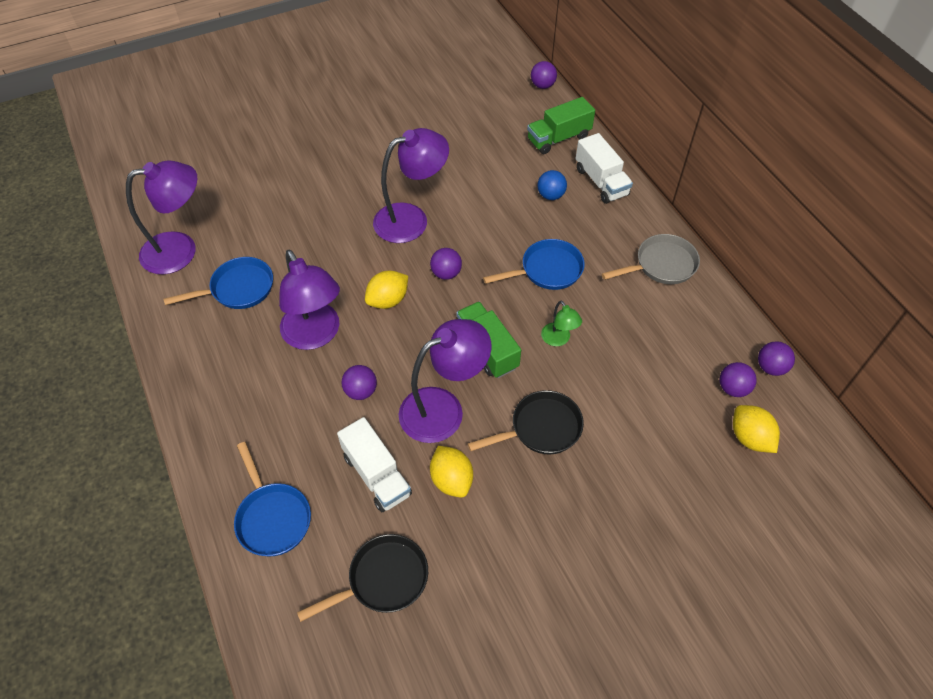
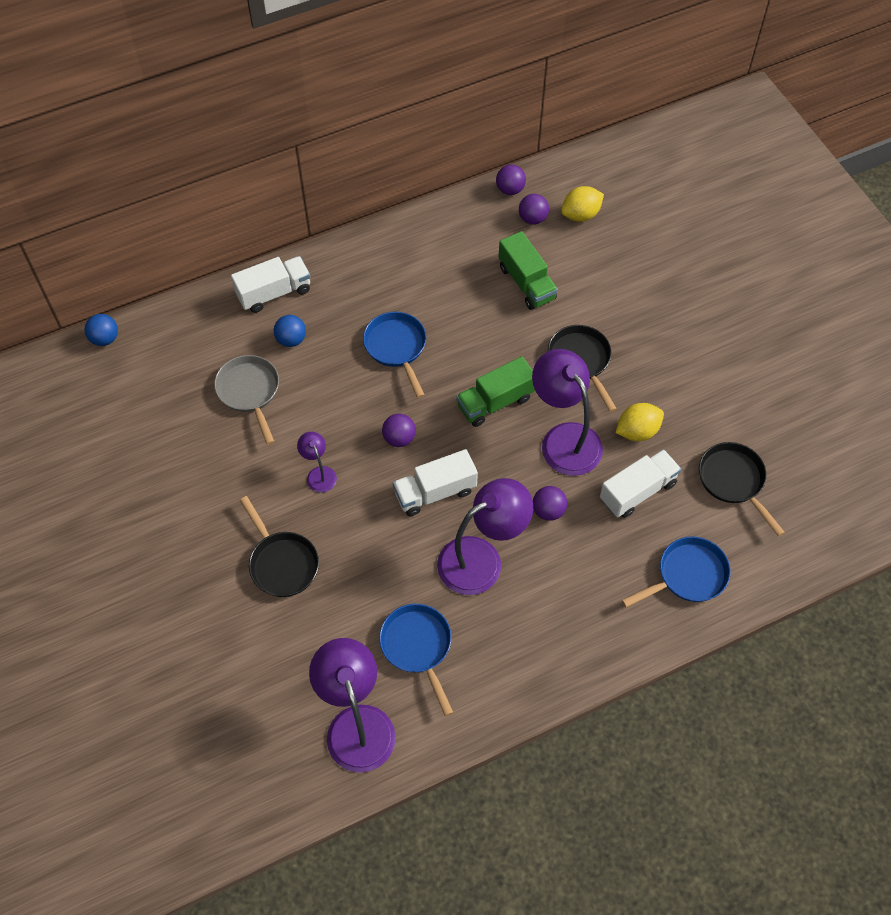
camera: 90 degrees left, 5 degrees up
(329, 199) = (282, 563): none -> black pan
(388, 300) = (435, 492): yellow lemon -> white truck
(411, 219) = (319, 474): purple lamp -> purple lamp, size x0.48
(542, 85) = (105, 339): purple ball -> blue ball
(558, 138) = (201, 327): green truck -> green truck (526, 283)
(558, 339) = (483, 343): green lamp -> none
(661, 265) = (392, 253): grey pan -> grey pan (249, 392)

